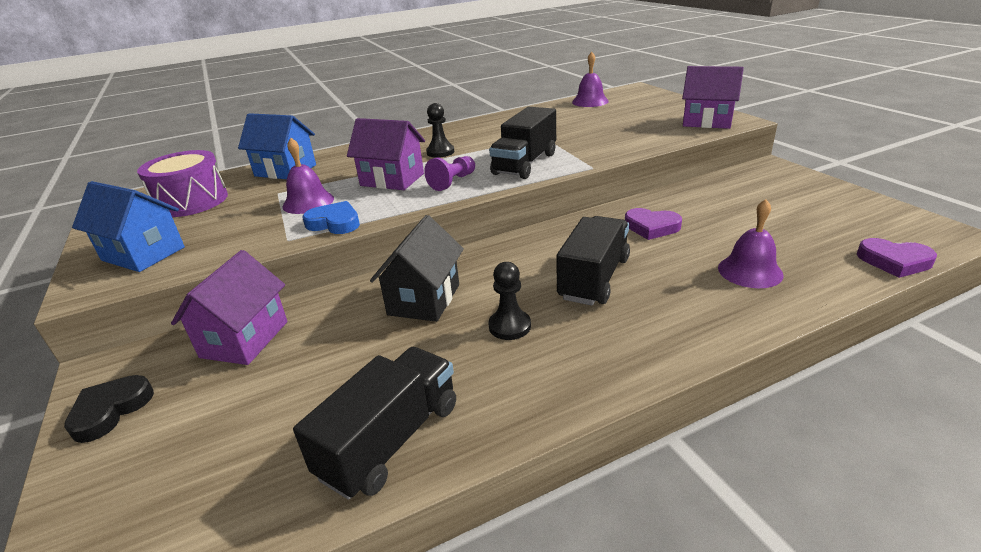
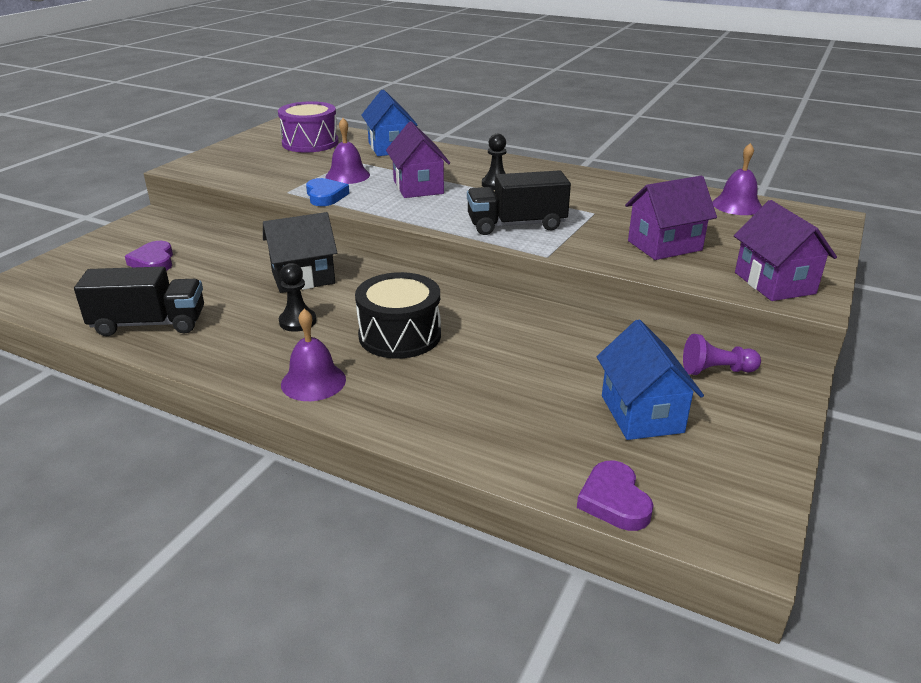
camera: 50 degrees right, 0 degrees up
(110, 410) = (122, 236): black heart -> none
(143, 254) = (231, 162): blue house -> blue house (641, 414)
(245, 339) = (209, 240): purple house -> purple house (664, 245)
(453, 182) = (441, 209): purple pawn -> purple pawn (716, 370)
(594, 278) = (400, 335): black truck -> black drum
(651, 227) = (526, 337): purple heart -> purple heart (153, 261)
(750, 271) = (493, 410): purple bell -> purple bell (313, 381)

